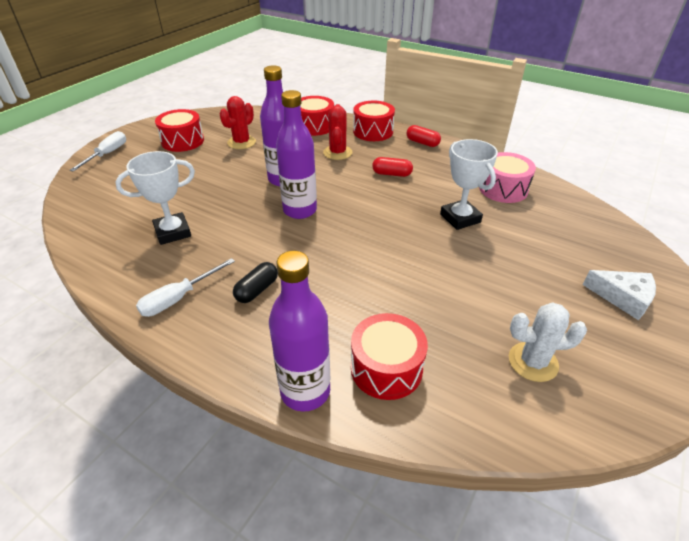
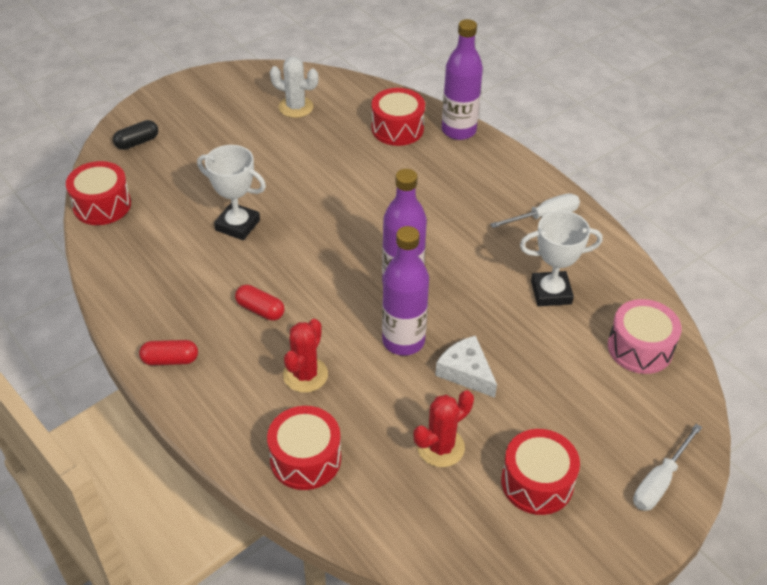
camera: 160 degrees left, 5 degrees up
(257, 290) = (474, 206): black capsule -> black capsule (137, 142)
(373, 131) = (221, 412): red drum -> red drum (102, 205)
(422, 143) = (170, 360): red capsule -> red capsule turned 60 degrees counterclockwise
(460, 218) = (237, 225): white trophy -> white trophy turned 60 degrees counterclockwise
(503, 189) = (152, 248): pink drum -> pink drum (640, 348)
(623, 297) = (182, 123): white cheese -> white cheese (466, 372)

